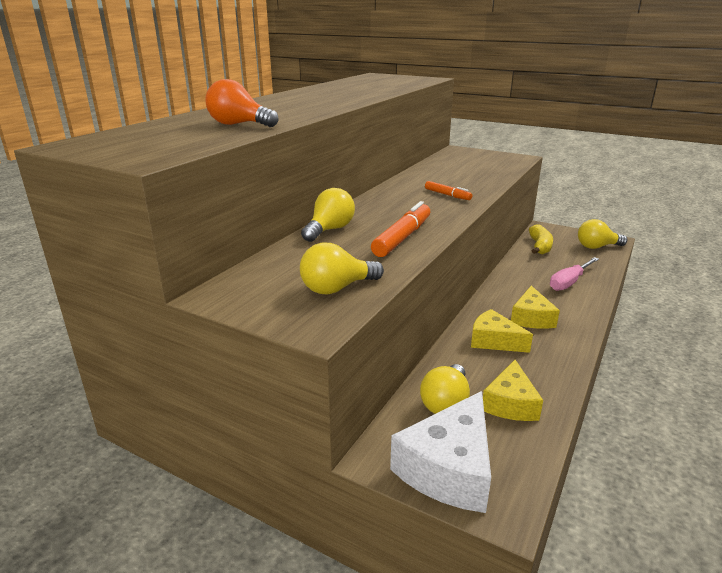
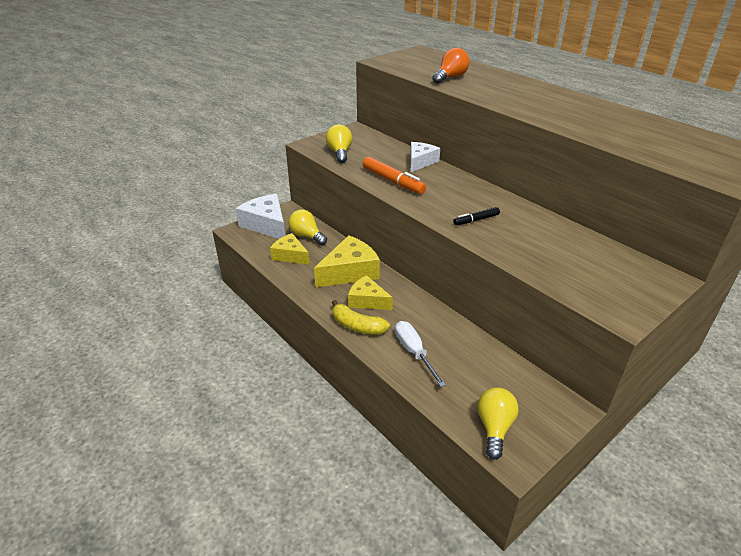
camera: 110 degrees right, 10 degrees up
(329, 230) = (420, 162): yellow light bulb -> white cheese
(447, 195) = (476, 220): orange marker -> black marker
(494, 341) = (350, 272): yellow cheese -> yellow cheese, size x1.56
(539, 246) = (508, 373): yellow banana -> yellow banana (357, 326)
(569, 282) = (414, 352): pink screwdriver -> white screwdriver

